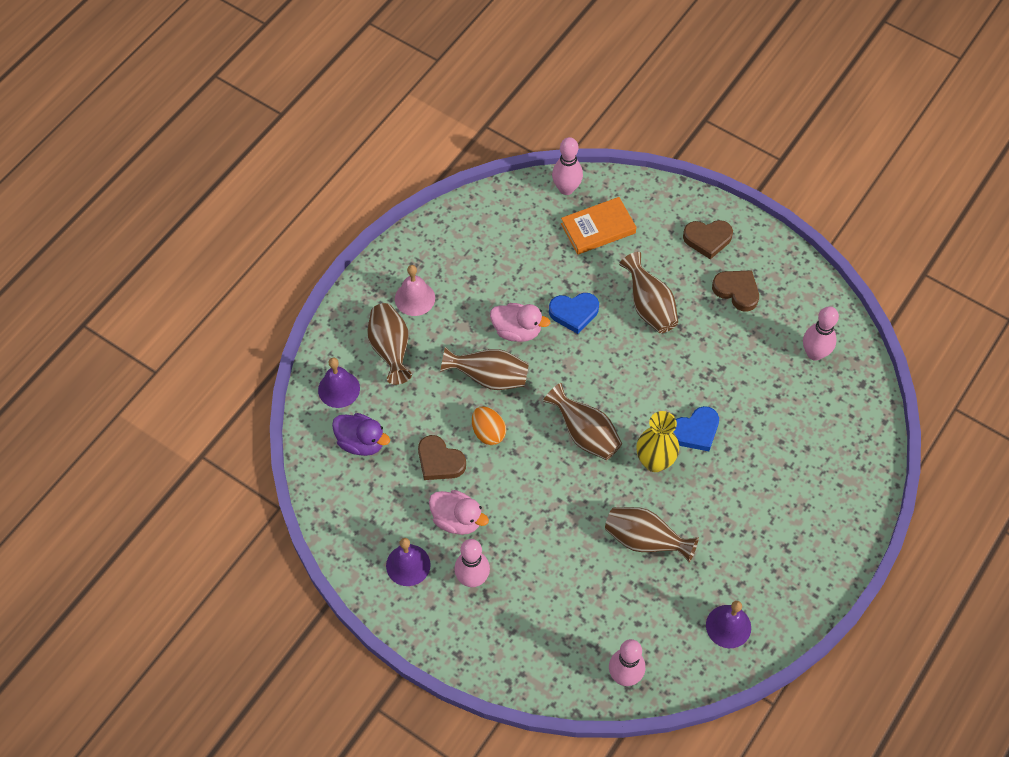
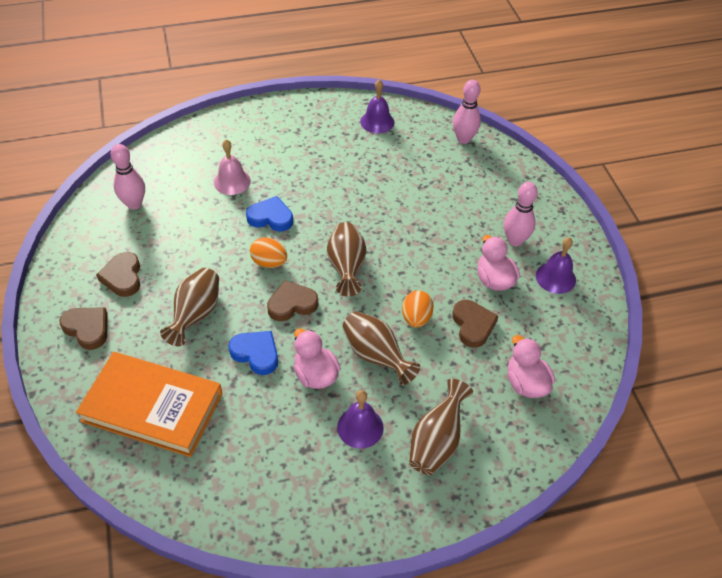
camera: 140 degrees left, 10 degrees down
(339, 389) = (512, 441): purple bell -> purple bell (360, 427)
(361, 442) = (526, 383): purple duck -> pink duck
(415, 298) = (373, 472): pink bell -> pink bell (232, 181)
(566, 189) = (131, 468): pink bowling pin -> none
(592, 369) = (292, 304): none -> brown heart
(598, 228) = (152, 407): orange book -> orange book, size x1.60
(645, 540) = (377, 186): brown vase -> none
(648, 389) = (269, 262): none -> orange egg
(654, 461) = (319, 220): yellow vase -> none

